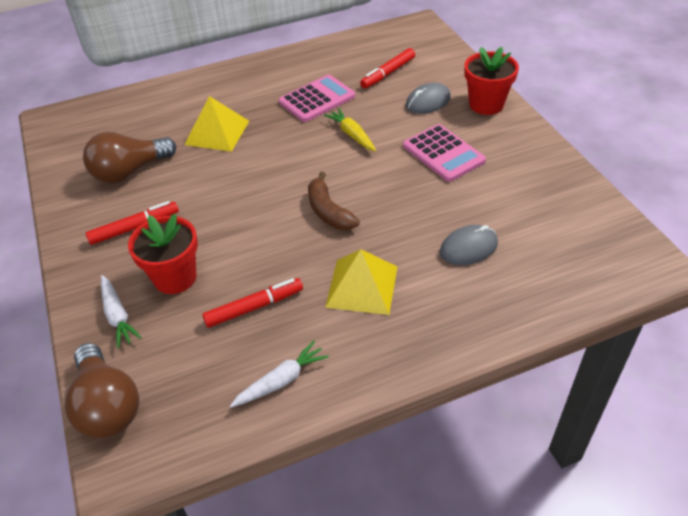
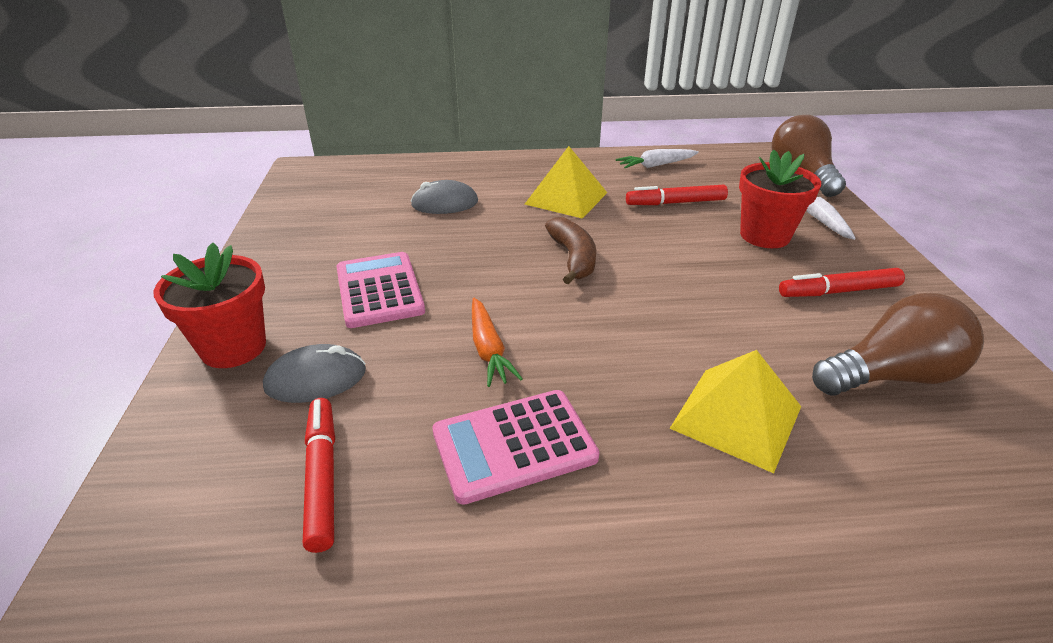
camera: 165 degrees left, 10 degrees down
(352, 135) = (488, 349): yellow carrot -> orange carrot
(388, 73) = (322, 477): red marker -> red marker turned 75 degrees counterclockwise

